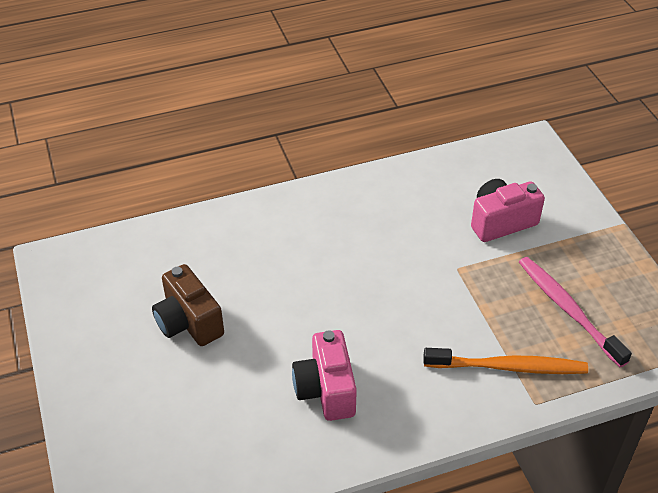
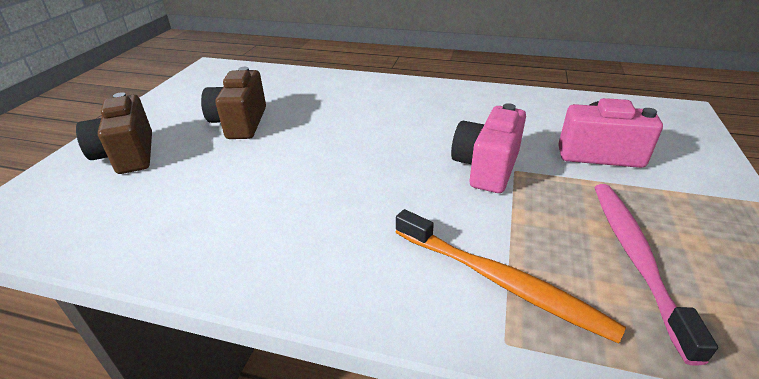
camera: 35 degrees right, 10 degrees down
(130, 408) = (127, 155): none -> brown camera
(326, 390) = (280, 209): pink camera -> pink camera (486, 168)

